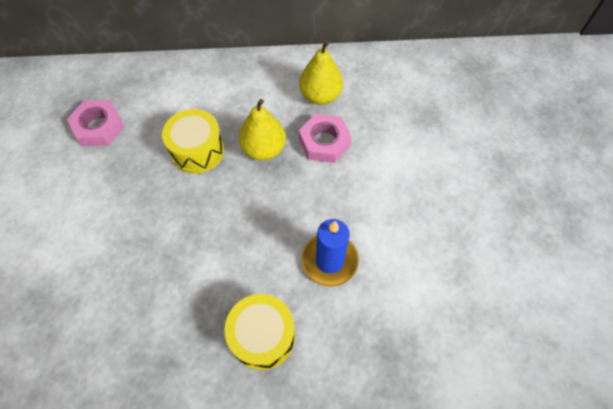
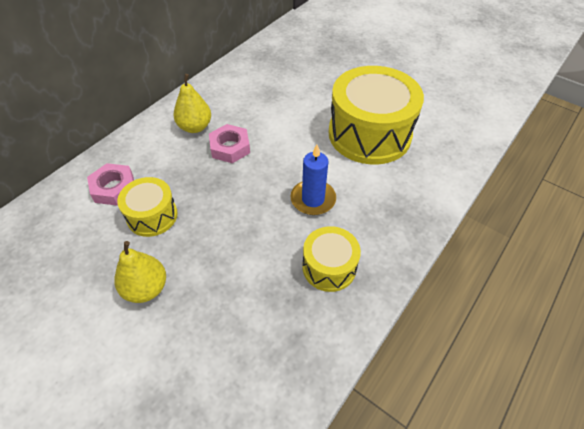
camera: 50 degrees left, 10 degrees down
(99, 127) = (49, 265): pink nut -> pink nut (114, 188)
(264, 149) = (197, 180): yellow pear -> yellow pear (146, 288)
(471, 248) = (369, 134): none -> yellow drum

